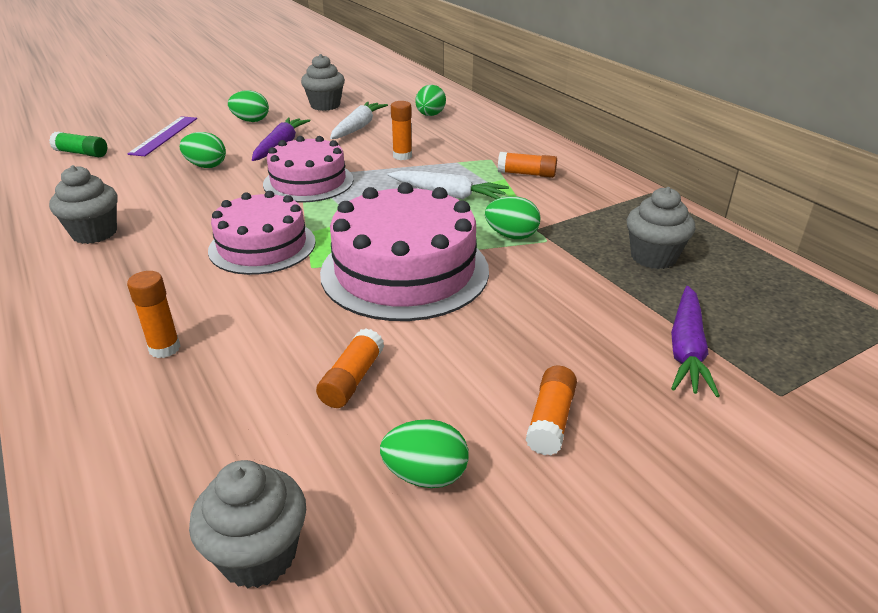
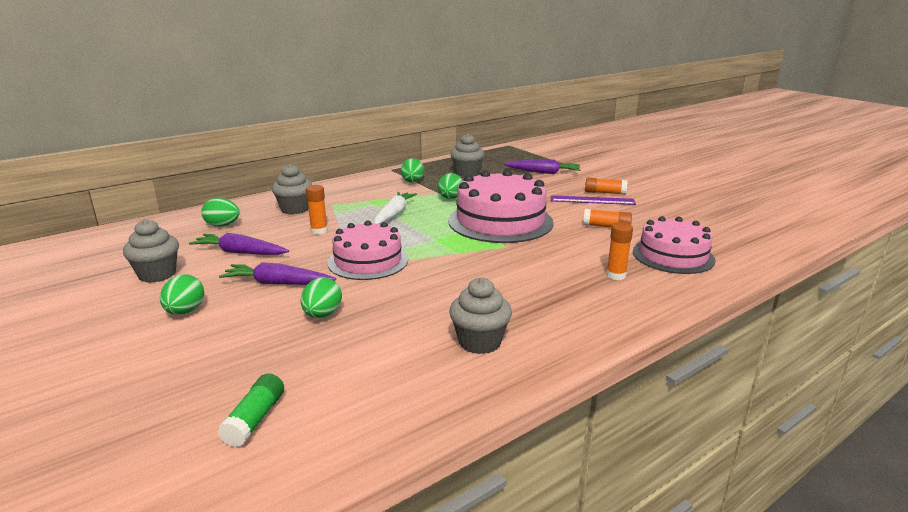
camera: 95 degrees left, 10 degrees down
(164, 135) = (211, 363): purple ruler -> purple ruler (592, 200)
(258, 555) = (718, 233): grey cupcake -> grey cupcake (295, 209)
(262, 246) = (482, 264): pink cake -> pink cake (673, 256)
(358, 127) = (240, 252): white carrot -> purple carrot
(425, 475) = (653, 210): green egg -> green egg (412, 182)
(526, 174) = (361, 195): orange glue stick -> none

